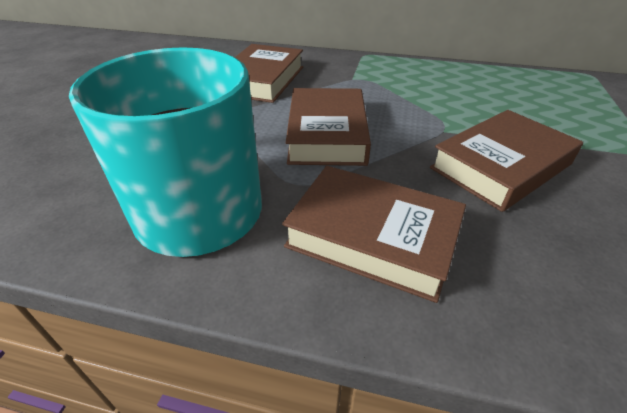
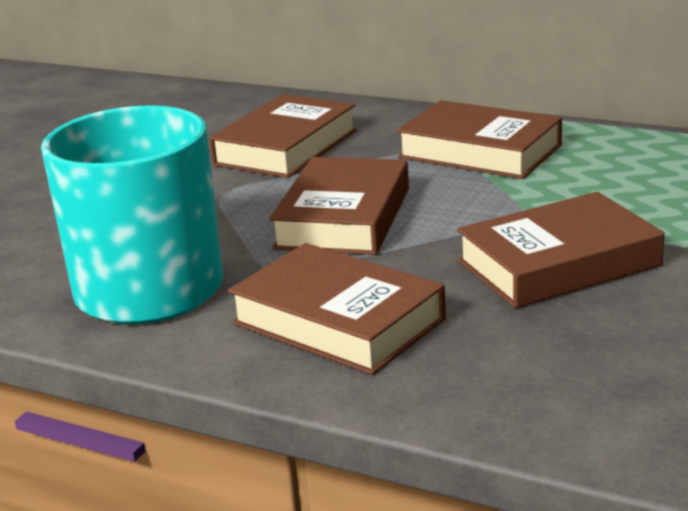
camera: 15 degrees right, 15 degrees down
(388, 80) = (480, 151): none -> brown book

